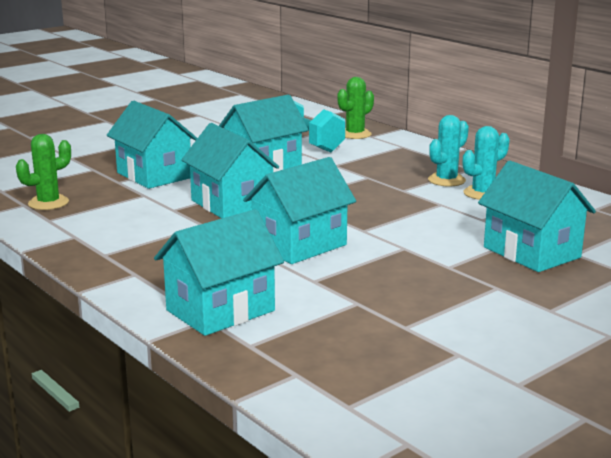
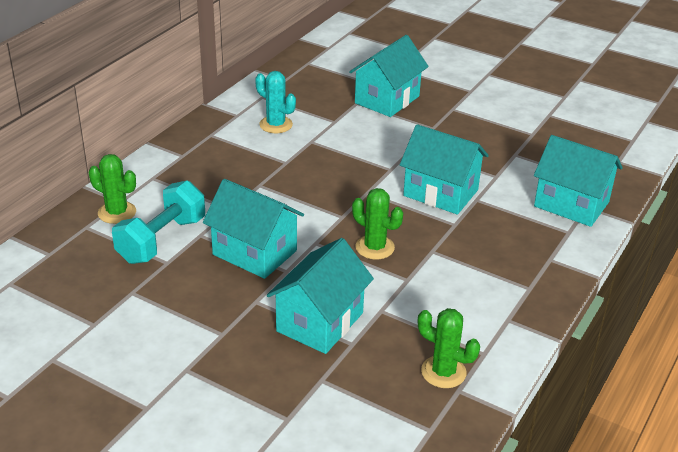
camera: 110 degrees left, 15 degrees up
(231, 204) = (375, 247): turquoise house -> green cactus
(446, 180) = (250, 144): turquoise cactus -> none

